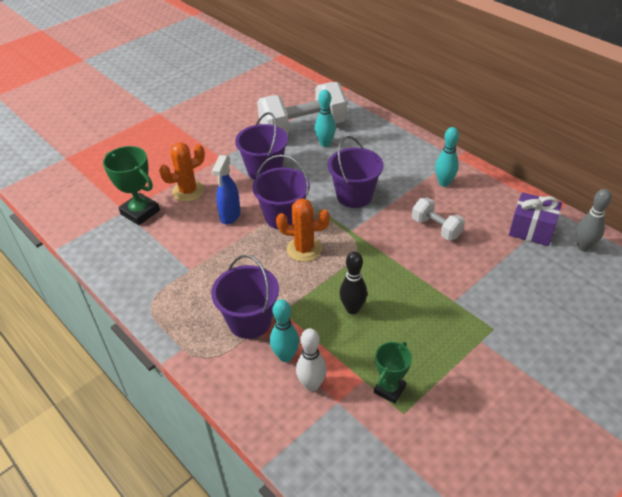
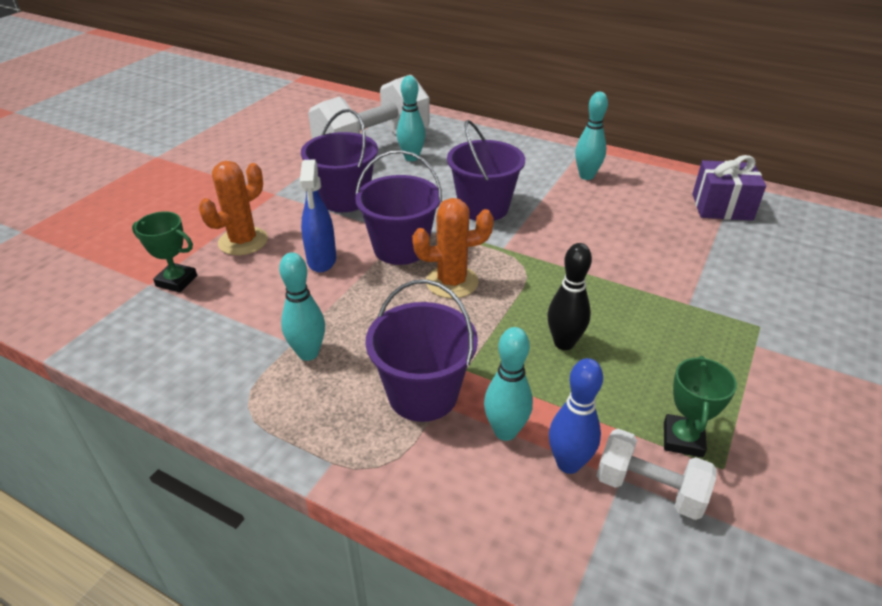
camera: 20 degrees left, 5 degrees down
(140, 212) = (176, 281): green trophy -> green trophy, size x0.65
(196, 279) = (308, 353): none -> turquoise bowling pin
(312, 385) = (568, 463): white bowling pin -> blue bowling pin
(436, 228) = (610, 225): white dumbbell -> white dumbbell (649, 489)
(583, 247) = (791, 214): grey bowling pin -> none

